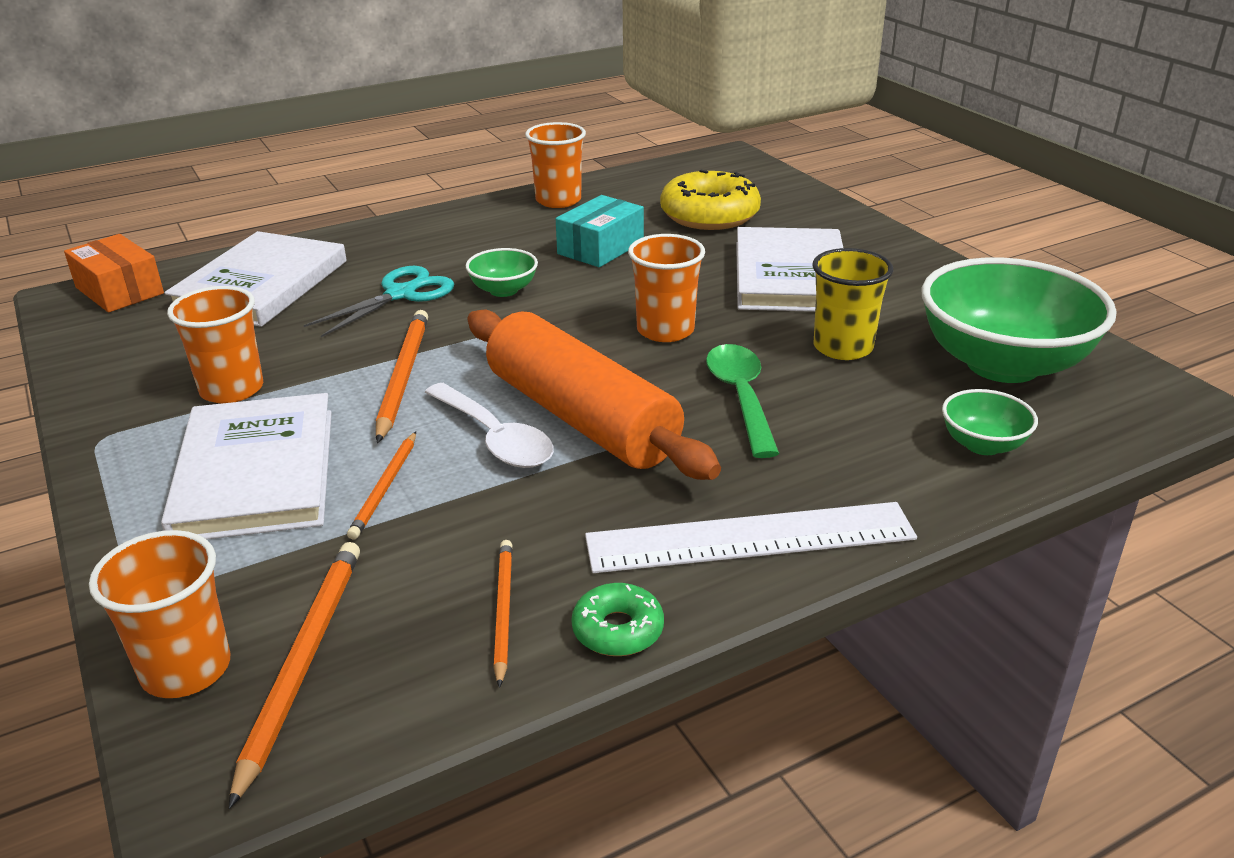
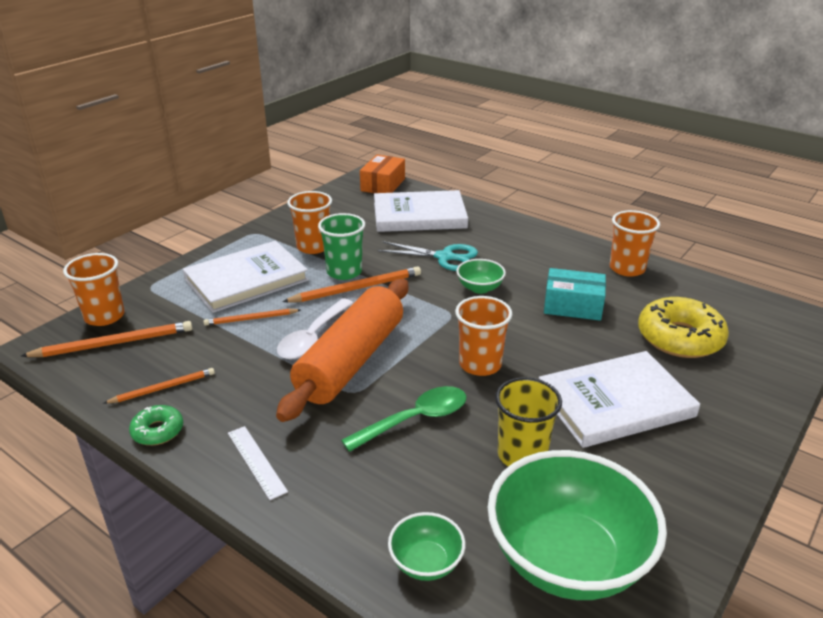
camera: 65 degrees right, 0 degrees up
(344, 377) = (344, 272): none -> green cup
(750, 538) = (256, 461): white ruler -> white ruler, size x0.51

